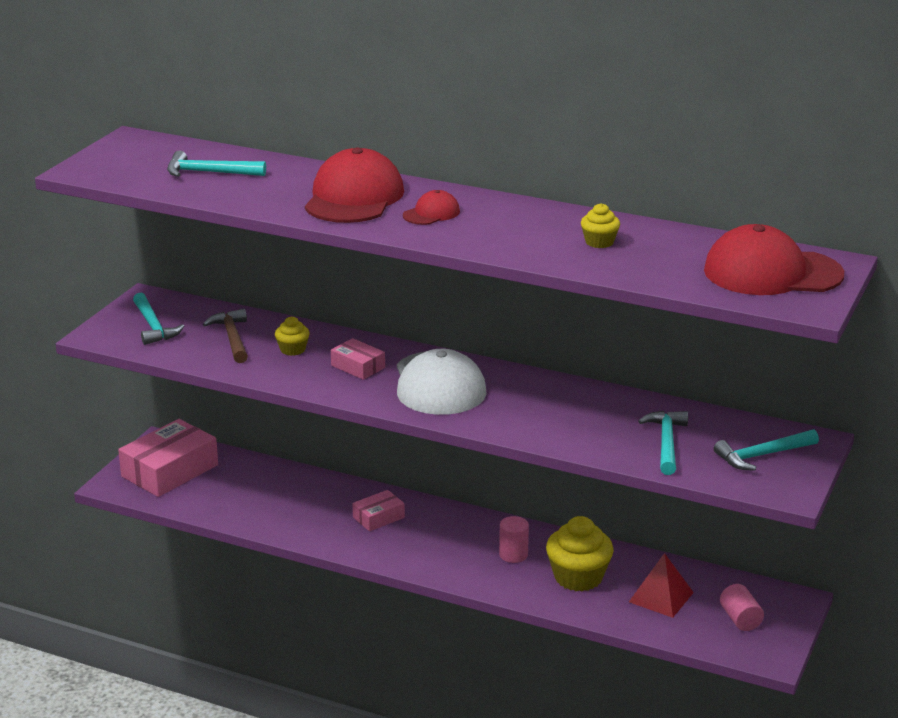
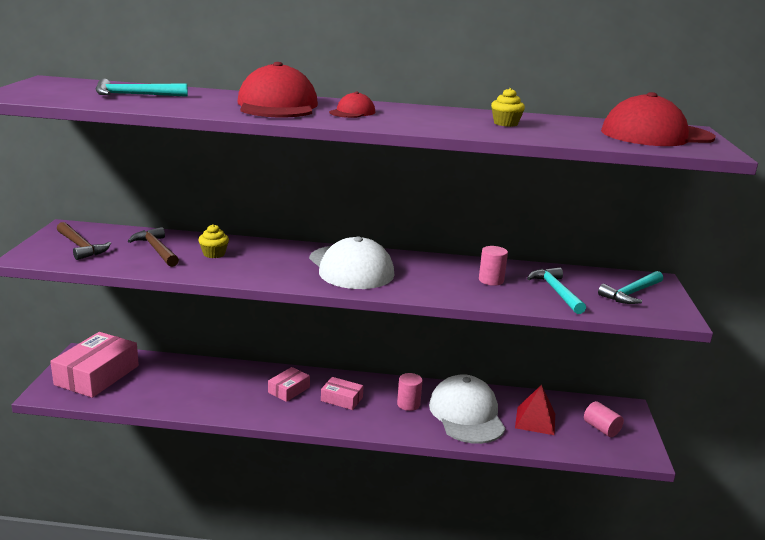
camera: 20 degrees left, 5 degrees down
(153, 326) = (81, 246): turquoise hammer -> brown hammer
(358, 366) = (276, 261): pink box -> pink box (341, 399)
(578, 577) = (466, 414): yellow cupcake -> white cap
(597, 418) = (491, 280): none -> pink cylinder

